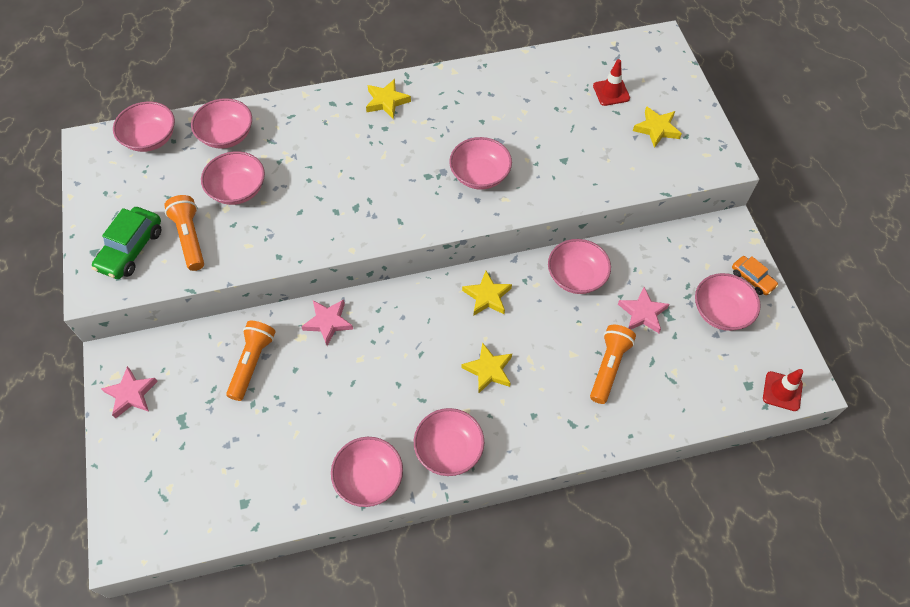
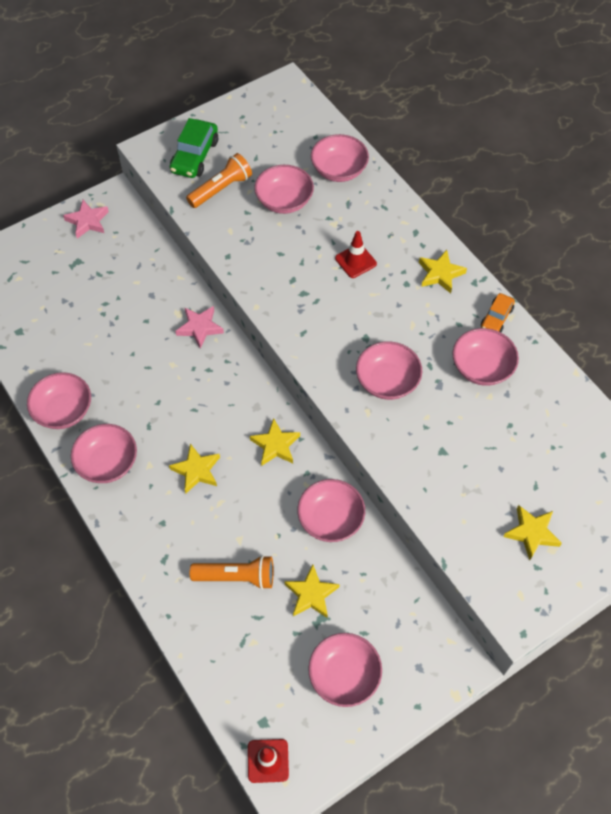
camera: 70 degrees right, 0 degrees up
(131, 249) = (195, 156): green car -> green car turned 75 degrees counterclockwise
(150, 138) = (310, 121): pink bowl -> pink bowl (481, 367)
(252, 363) = (141, 289): orange flashlight -> none
(611, 92) = (562, 473): red traffic cone -> red traffic cone (355, 261)
(642, 313) = (311, 594): pink star -> yellow star
(752, 279) = (401, 702): orange car -> orange car (496, 318)

